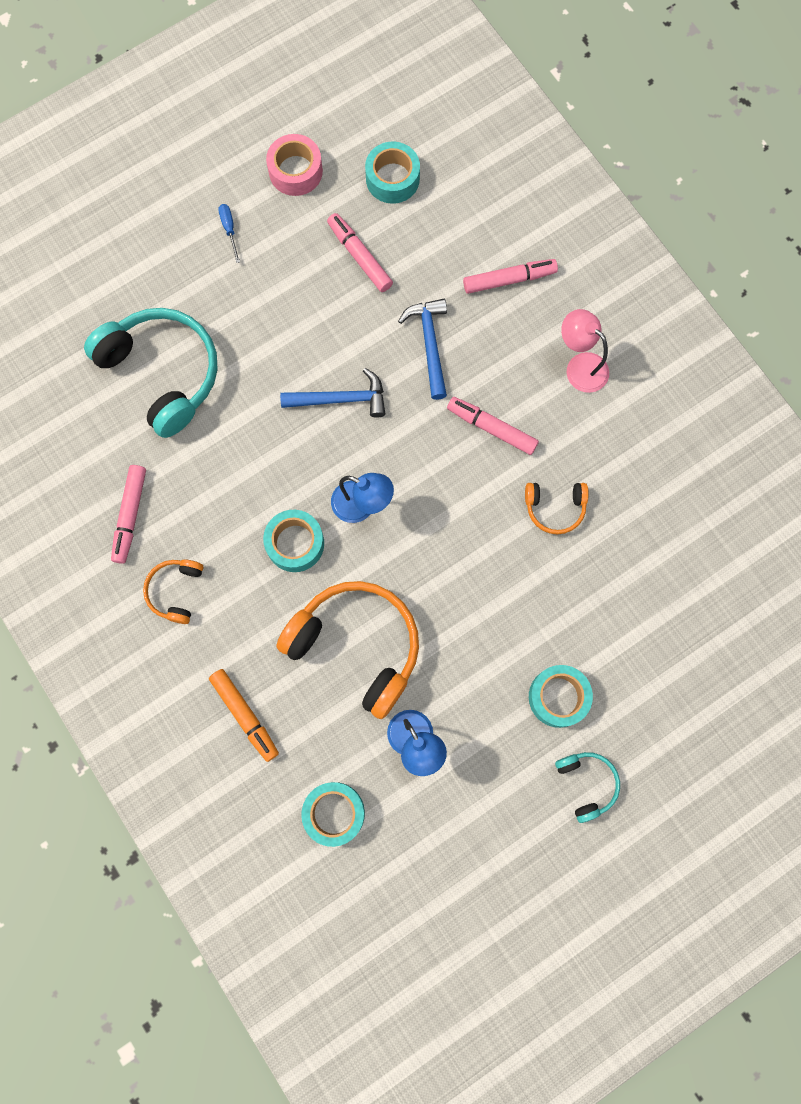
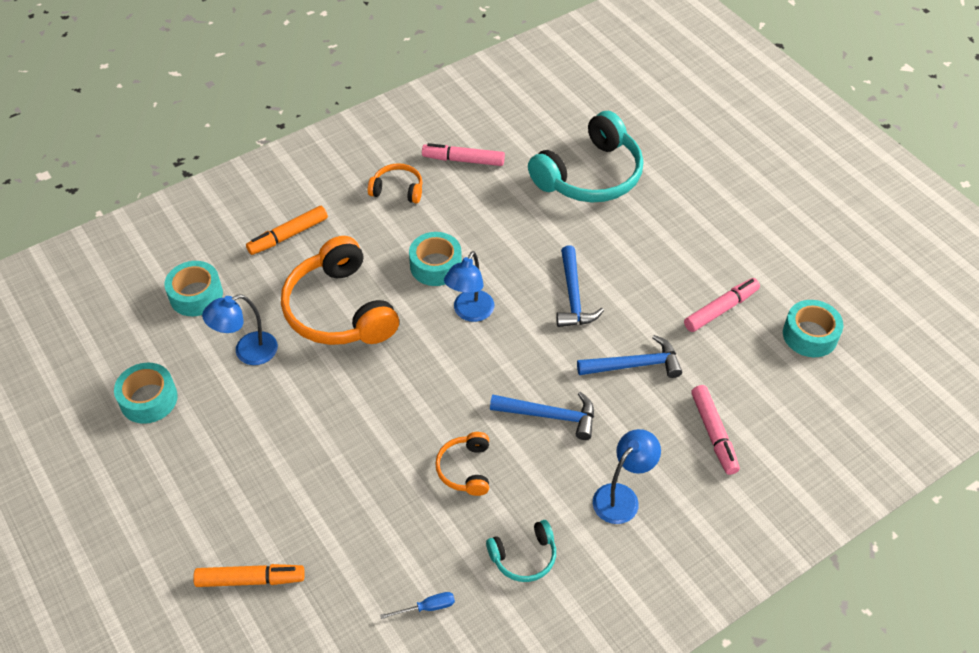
camera: 90 degrees right, 25 degrees down
(229, 230) = (733, 215): blue screwdriver -> blue screwdriver (427, 607)
(295, 171) = (802, 260): pink tape -> none
(357, 646) = (339, 310): orange headphones -> orange headphones turned 120 degrees clockwise
(491, 428) = (549, 415): pink marker -> blue hammer
(558, 697) = (273, 467): turquoise tape -> turquoise tape (149, 399)
(580, 366) = (622, 497): pink lamp -> blue lamp
(586, 783) = (186, 489): turquoise headphones -> turquoise headphones (524, 557)
(681, 705) = (250, 579): none -> orange marker

